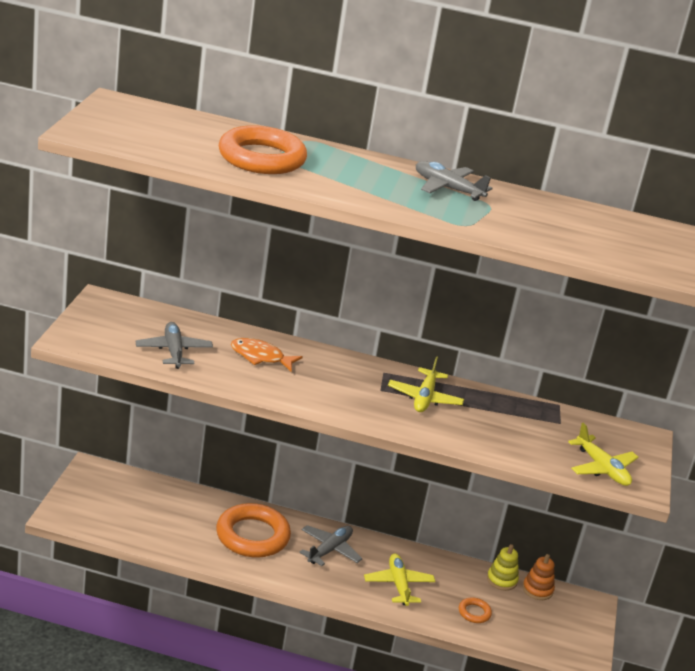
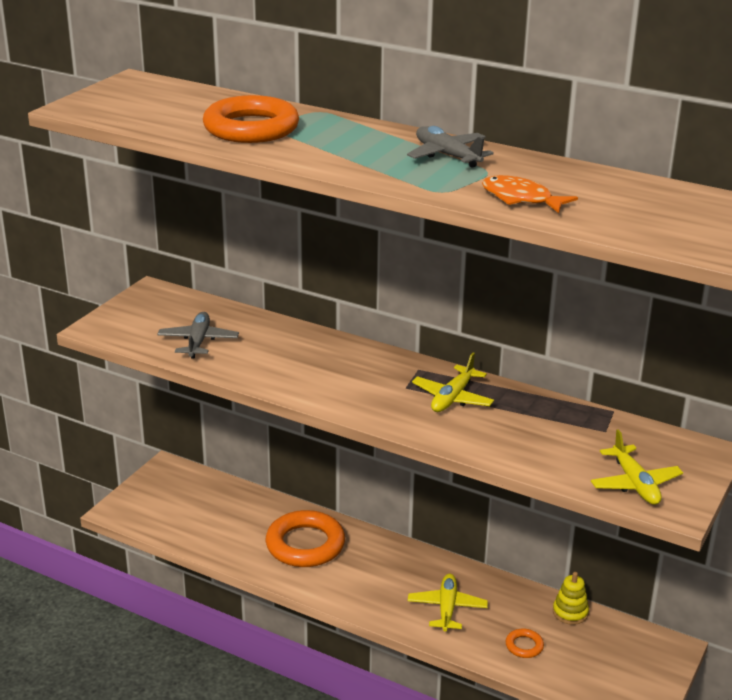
camera: 20 degrees right, 0 degrees up
(260, 357) = (288, 350): orange fish -> orange fish (521, 199)
(329, 550) = (383, 565): grey plane -> none
(537, 589) = (610, 626): orange stacking toy -> none

